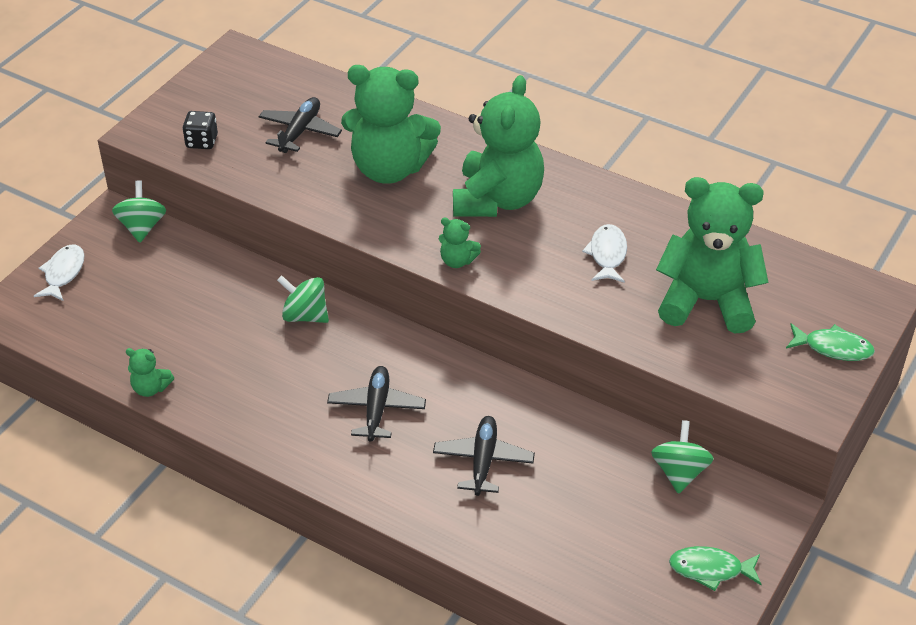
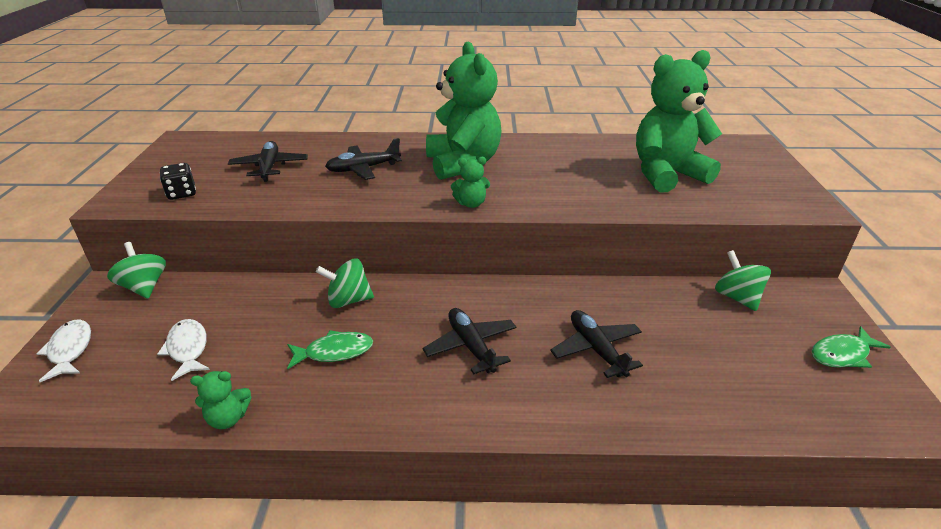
camera: 30 degrees left, 10 degrees down
(389, 169) = (363, 169): green teddy bear -> black plane
(607, 254) = (573, 170): white fish -> white fish (187, 349)
(833, 348) = (771, 173): green fish -> green fish (334, 352)

